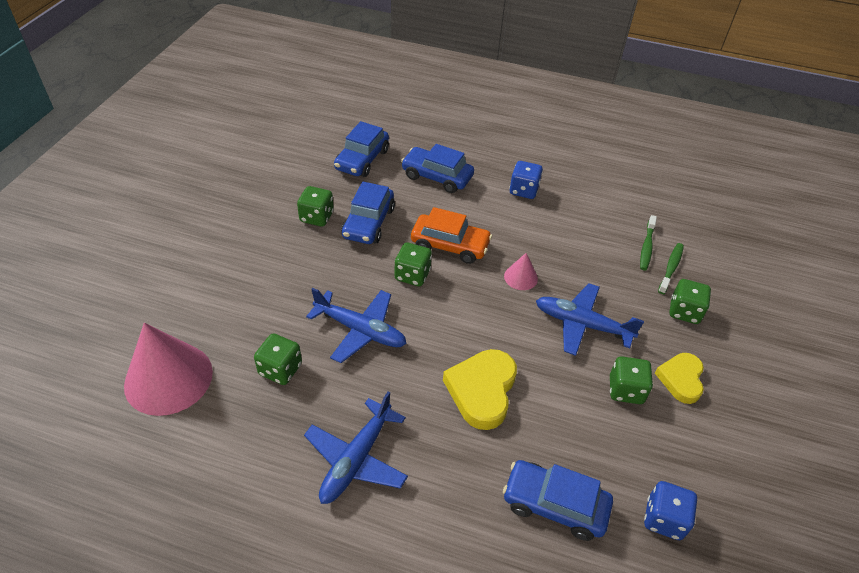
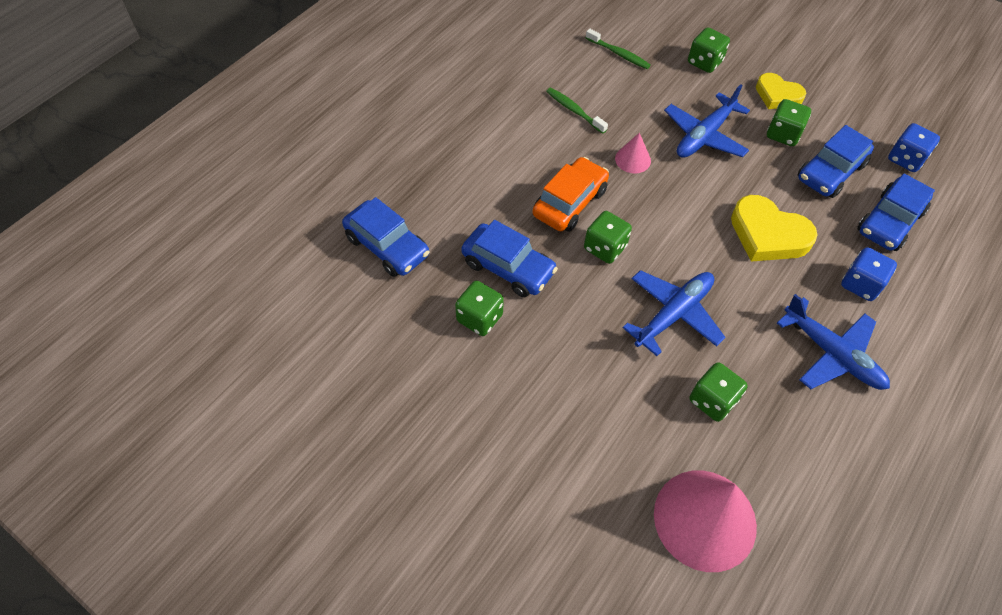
camera: 70 degrees left, 10 degrees up
(437, 177) = (451, 181): blue car -> blue car (830, 172)
(523, 190) = (504, 114): blue dice -> blue dice (860, 284)
(671, 268) = (650, 49): green toothbrush -> green toothbrush (574, 110)

